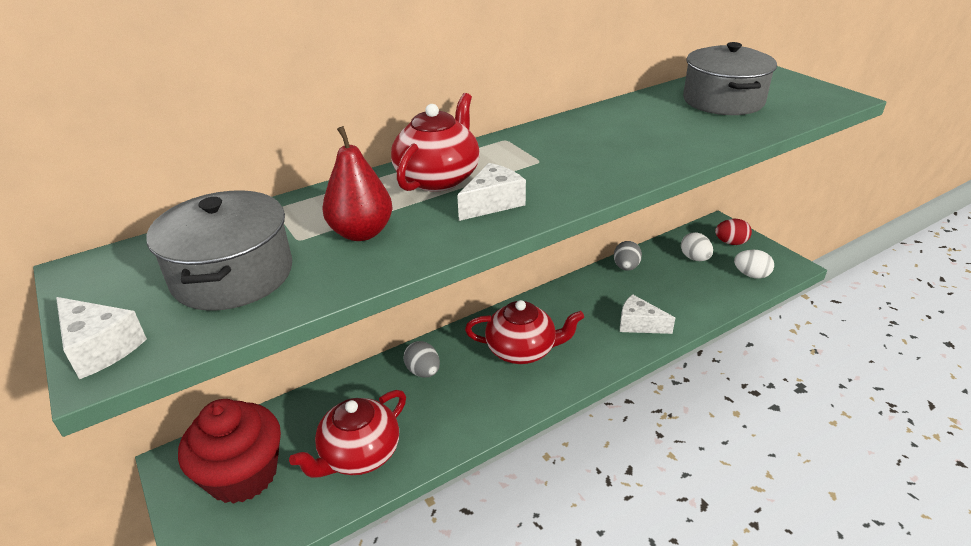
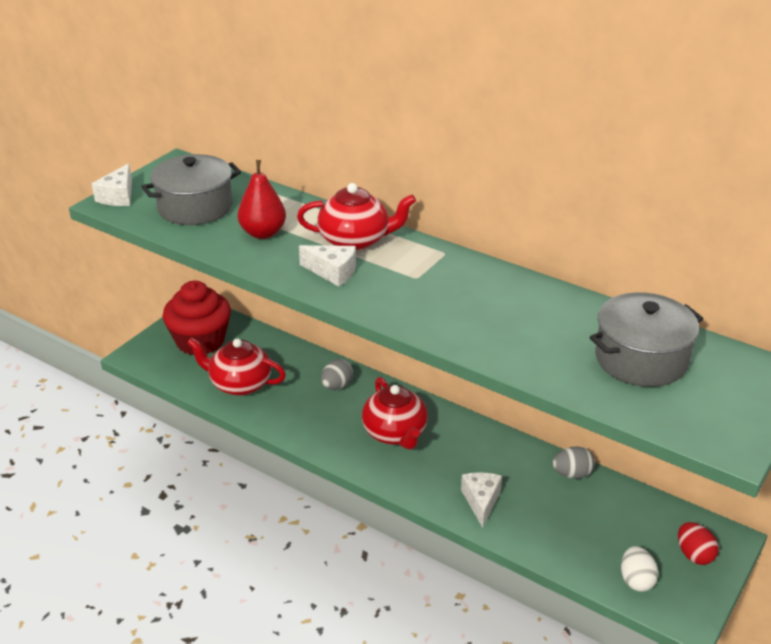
camera: 65 degrees right, 0 degrees up
(694, 258) = (633, 526): white egg -> none

